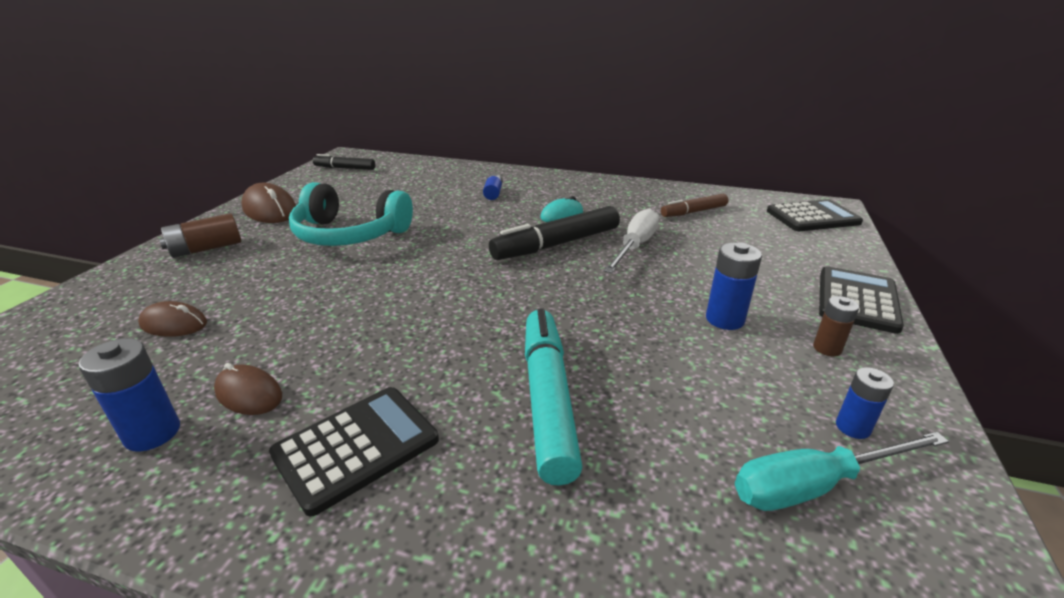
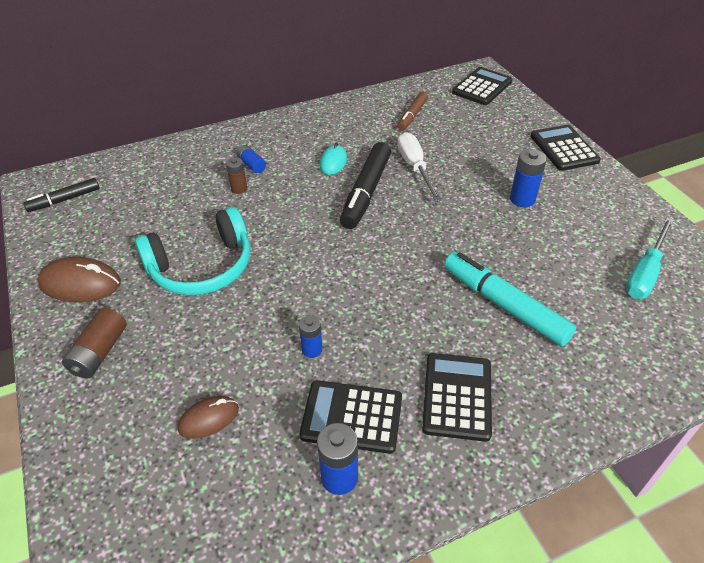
camera: 40 degrees left, 15 degrees up
(249, 394) = (351, 417): brown mouse -> black calculator
(827, 348) = (581, 191): brown battery -> brown battery (239, 189)
(852, 427) = (631, 233): blue battery -> blue battery (312, 349)

